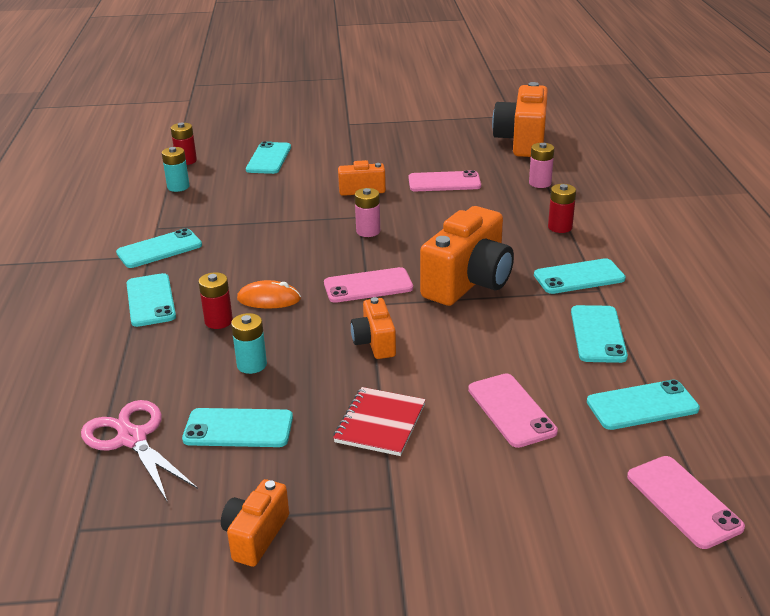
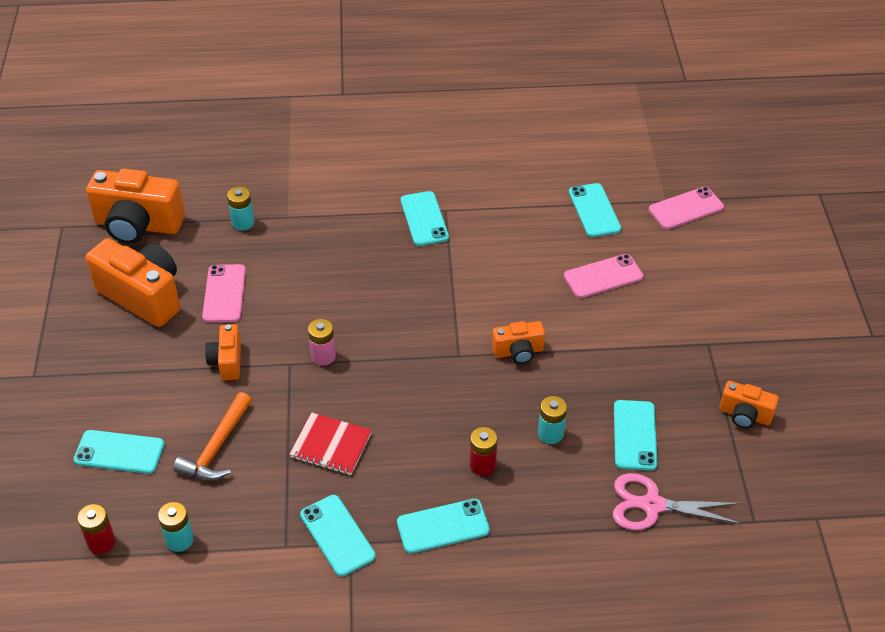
camera: 90 degrees left, 15 degrees up
(132, 438) = (652, 505): pink scissors -> pink scissors turned 45 degrees clockwise
(267, 193) = (217, 447): none -> orange hammer
(269, 299) = (446, 429): orange mouse -> none
(368, 286) = (428, 356): pink phone -> none
(380, 423) = (622, 349): red notebook -> red notebook (331, 445)
(468, 282) = (427, 288): orange camera -> orange camera (143, 296)
(540, 183) = (243, 223): pink battery -> turquoise battery
(560, 227) = (336, 220): red battery -> none
(598, 334) = (508, 219): turquoise phone -> none

